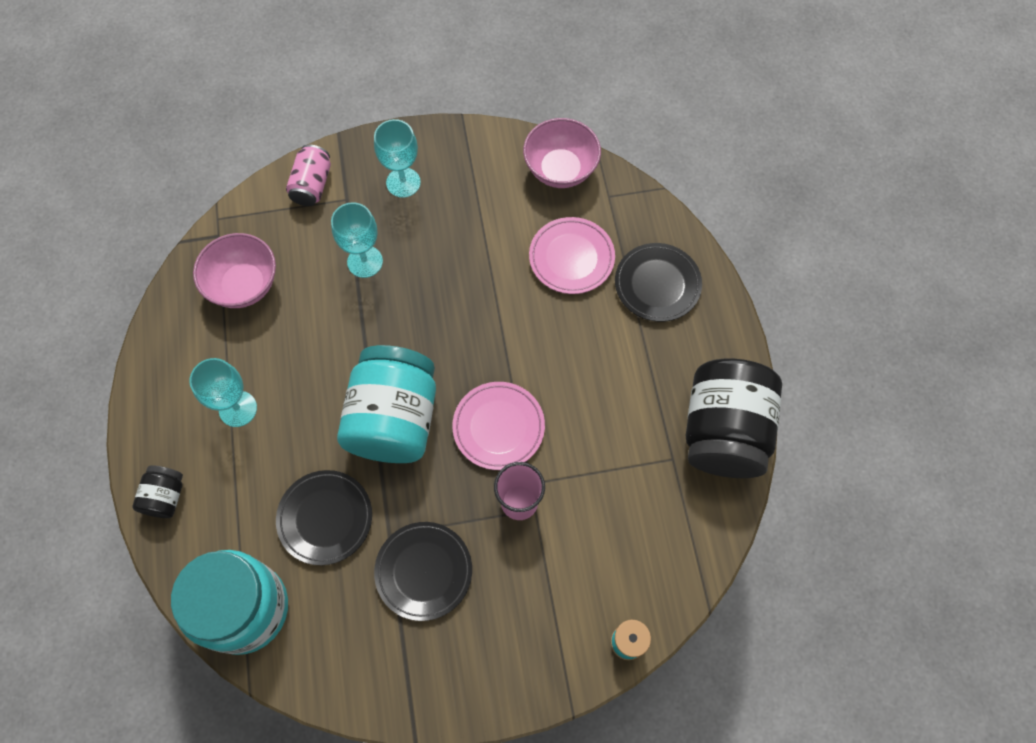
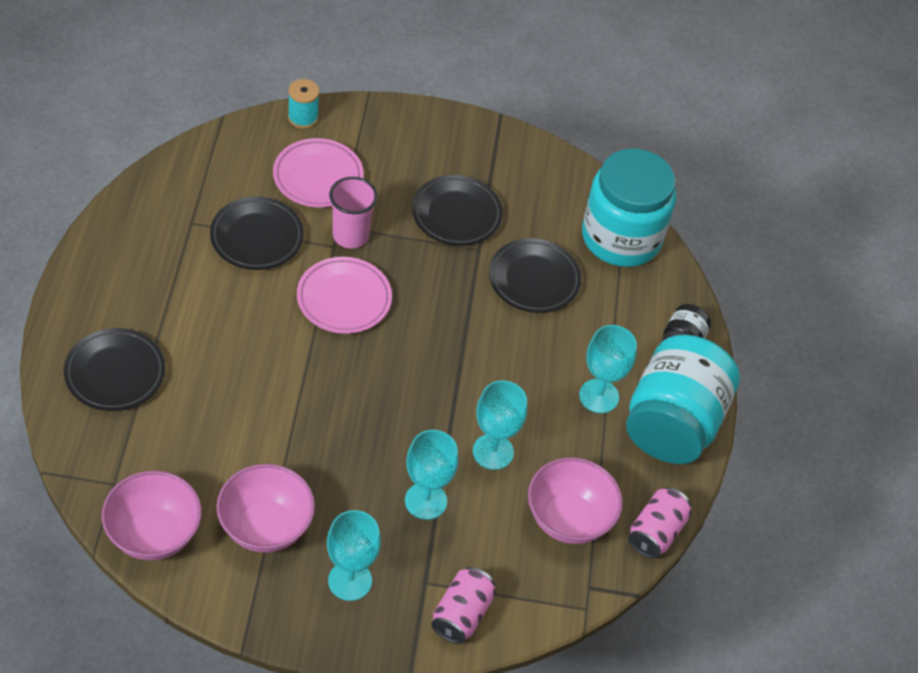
camera: 170 degrees left, 15 degrees down
(169, 297) = (656, 532): none -> pink can
(321, 322) = (493, 452): none -> turquoise goblet
(394, 419) = (444, 337): turquoise jar -> turquoise jar (673, 423)
(481, 201) = (265, 526): none -> pink bowl
(571, 258) = (193, 430): pink plate -> pink plate (318, 177)
(605, 466) = (257, 237): none -> black plate
(723, 431) = (130, 228): black jar -> none

